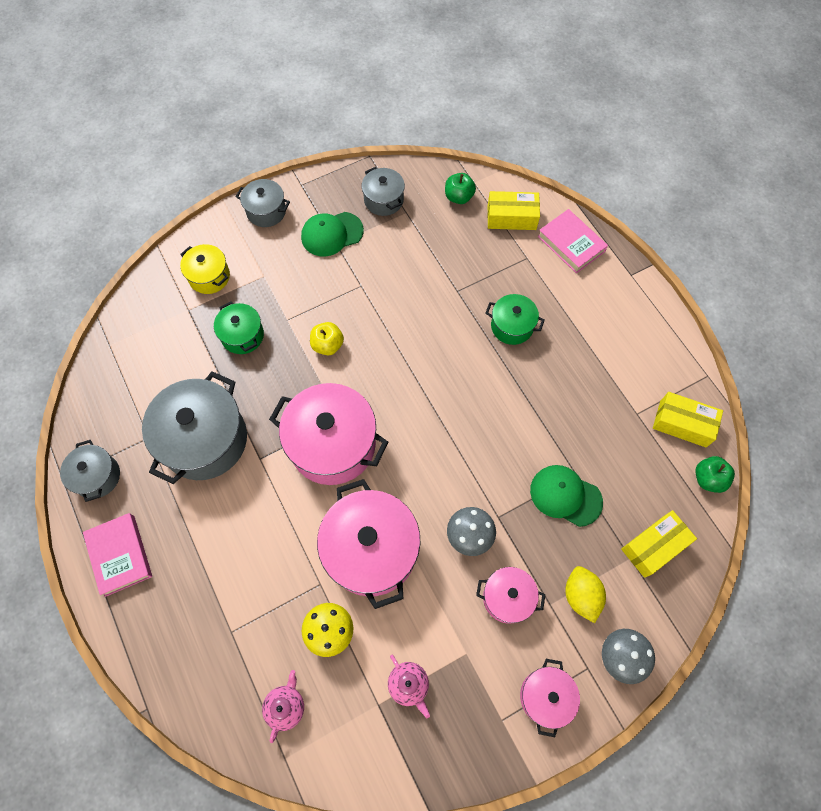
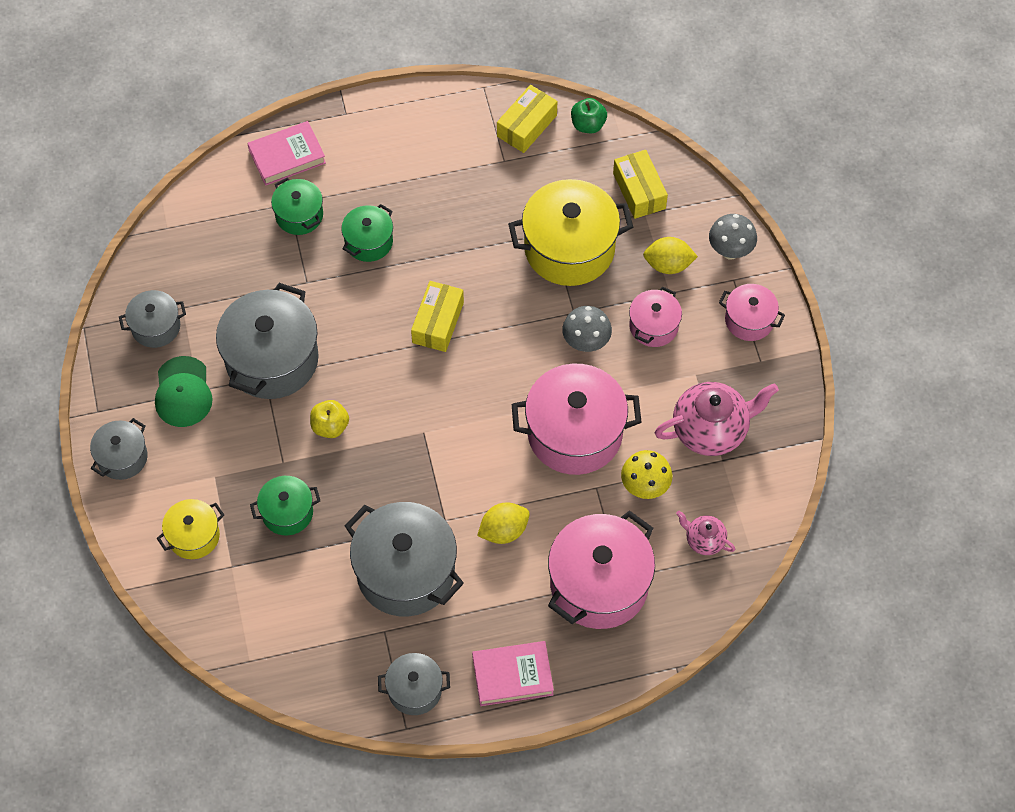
camera: 75 degrees left, 5 degrees down
(259, 511) = (503, 531): none -> yellow lemon
(332, 444) = (450, 445): pink pot -> pink pot (599, 584)
(378, 286) = (272, 359): none -> grey pot
(409, 685) = (711, 430): pink teapot -> pink teapot, size x1.93
(459, 197) = (182, 248): green apple -> none
(511, 217) = (230, 203): yellow box -> yellow box (438, 322)
(518, 268) = (299, 215): none -> green pot
(565, 496) = (569, 248): green cap -> yellow pot

